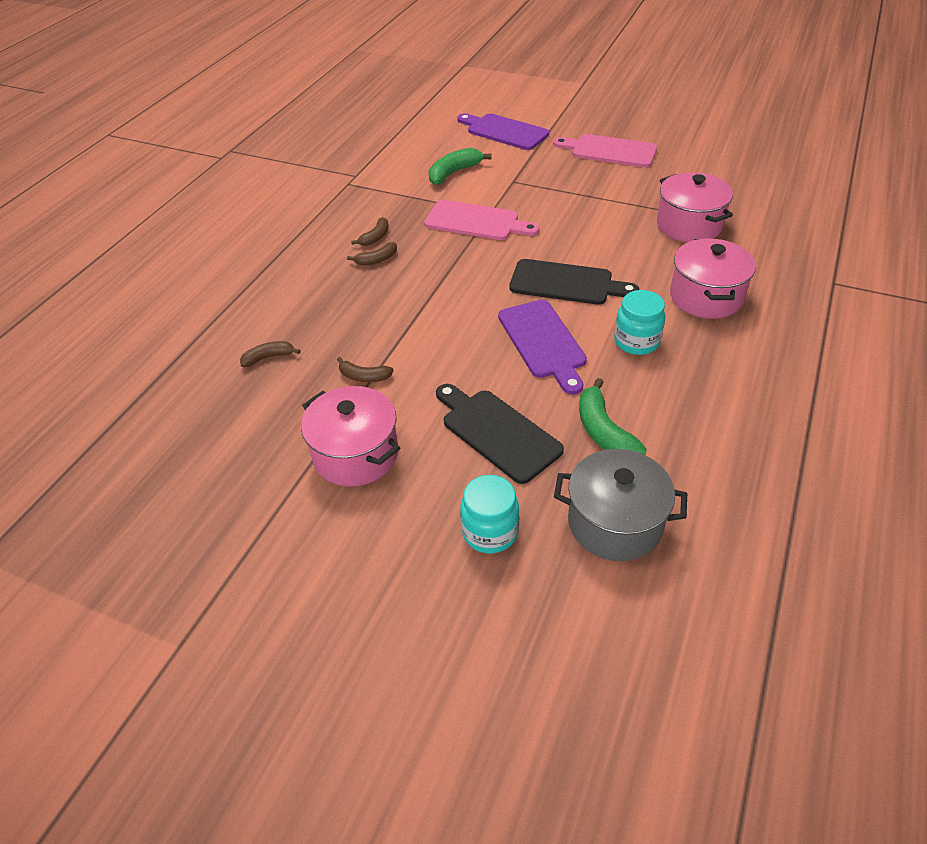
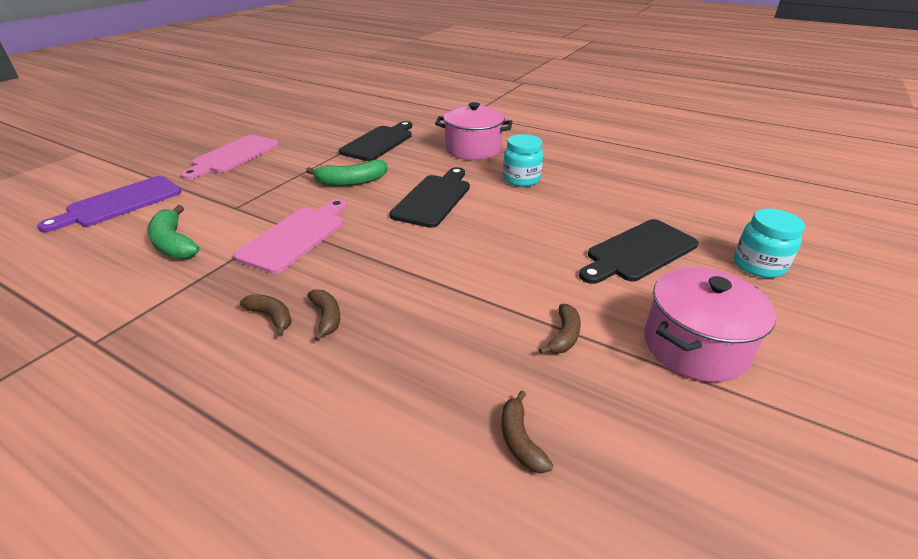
camera: 85 degrees left, 10 degrees down
(543, 342) = (516, 218): purple cutting board -> none
(604, 431) = (626, 204): green banana -> green banana (351, 182)
(615, 523) = (720, 211): grey pot -> none
(689, 225) = (379, 142): pink pot -> black cutting board

